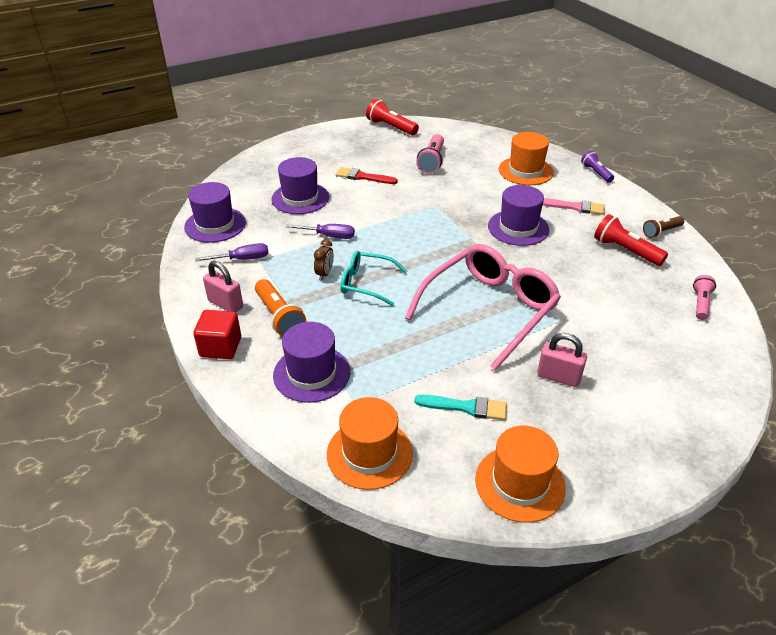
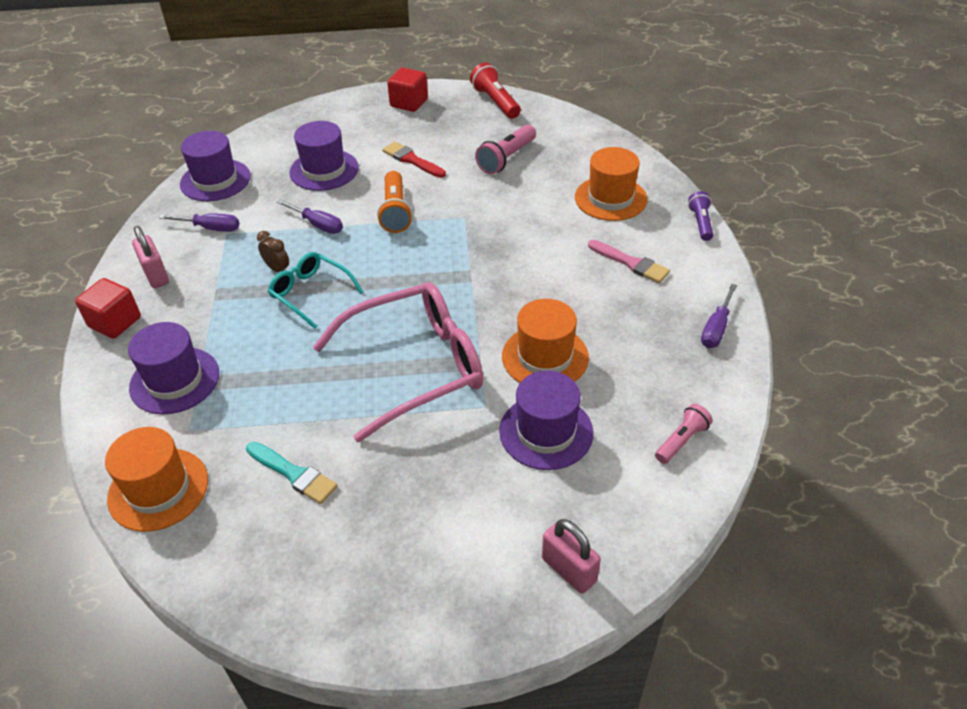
camera: 25 degrees right, 5 degrees up
(279, 317) = (194, 306): orange flashlight -> orange flashlight (395, 212)
(324, 274) = (277, 269): brown clock -> brown clock turned 90 degrees counterclockwise
(326, 140) = (409, 103): none -> red cube
(518, 228) = (537, 272): purple hat -> purple hat (546, 432)
(519, 483) = (276, 582): orange hat -> orange hat (545, 357)
(558, 377) = (423, 475): pink padlock -> pink padlock (569, 570)
(625, 251) = (645, 340): red flashlight -> none
(661, 232) = (716, 328): brown flashlight -> purple screwdriver

